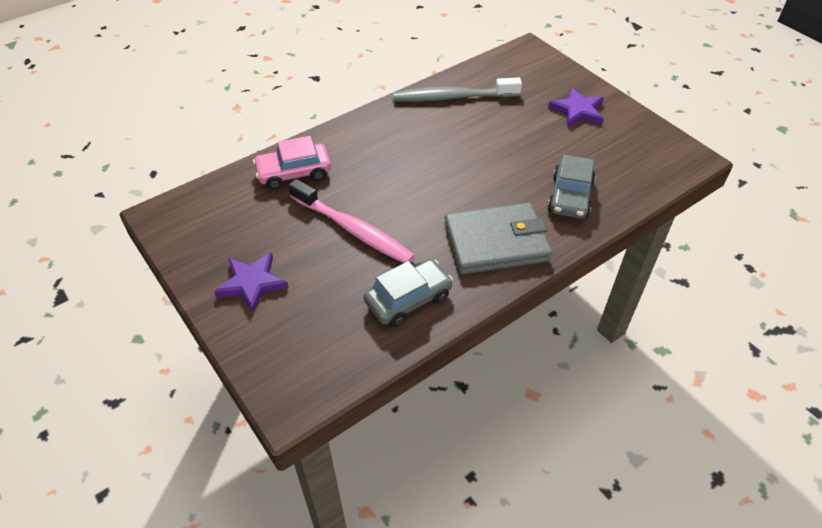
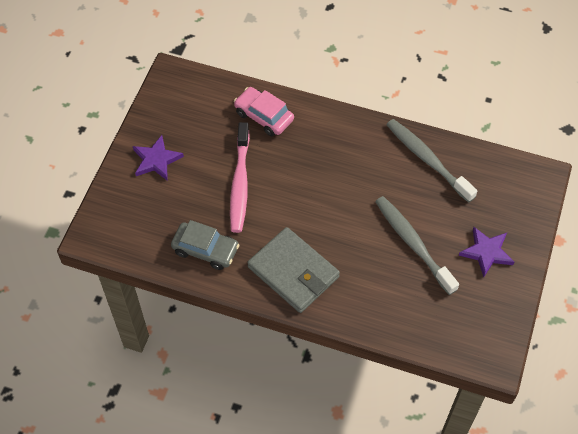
camera: 55 degrees right, 10 degrees up
(532, 147) = (413, 243): none -> grey toothbrush
(570, 196) = (377, 295): grey car -> none

